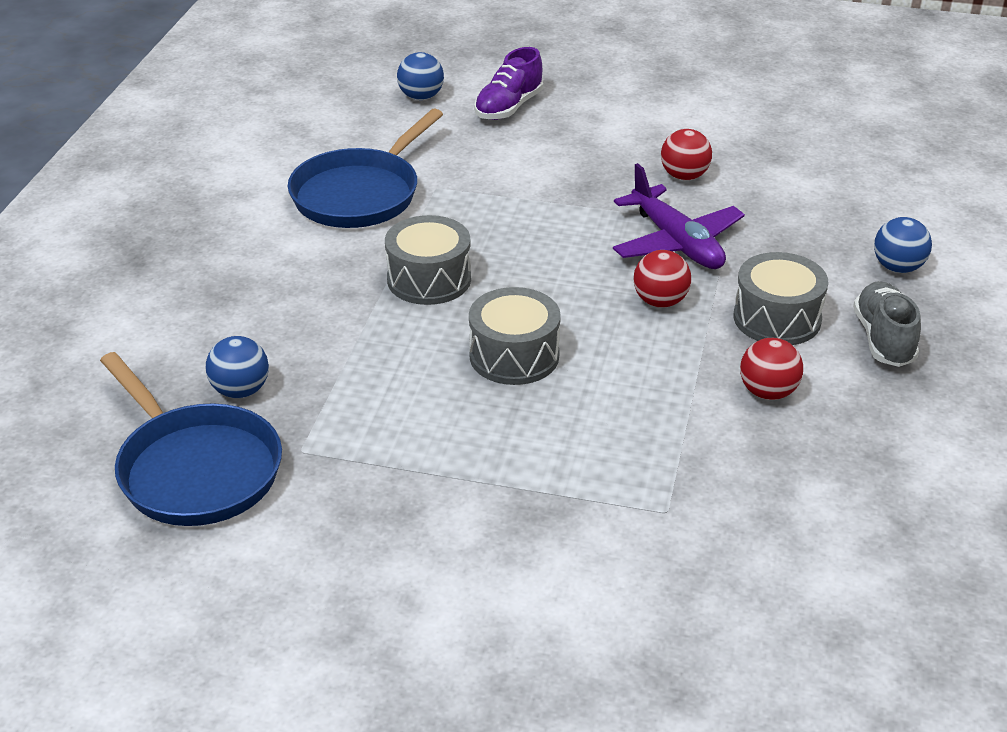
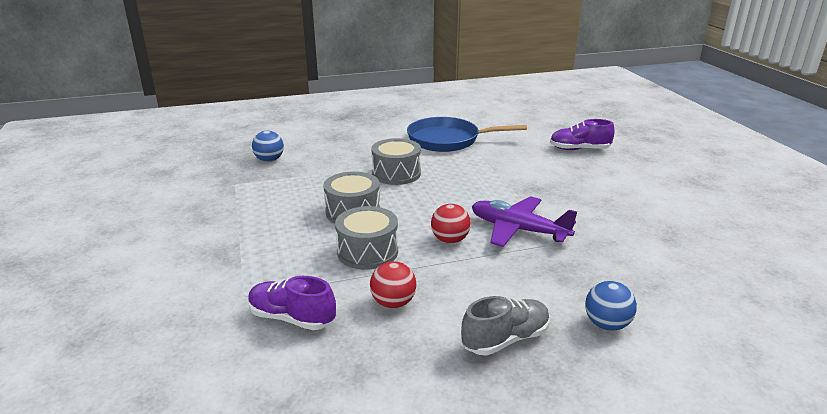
camera: 60 degrees right, 10 degrees down
(195, 469) = (208, 167): blue pan -> none
(421, 97) = (552, 129): blue ball -> none
(677, 243) = (518, 230): purple plane -> purple plane turned 90 degrees clockwise
(684, 176) = (593, 213): red ball -> none
(746, 481) = (292, 318): none -> purple shoe
(777, 318) = (479, 286): grey drum -> grey drum (367, 252)

